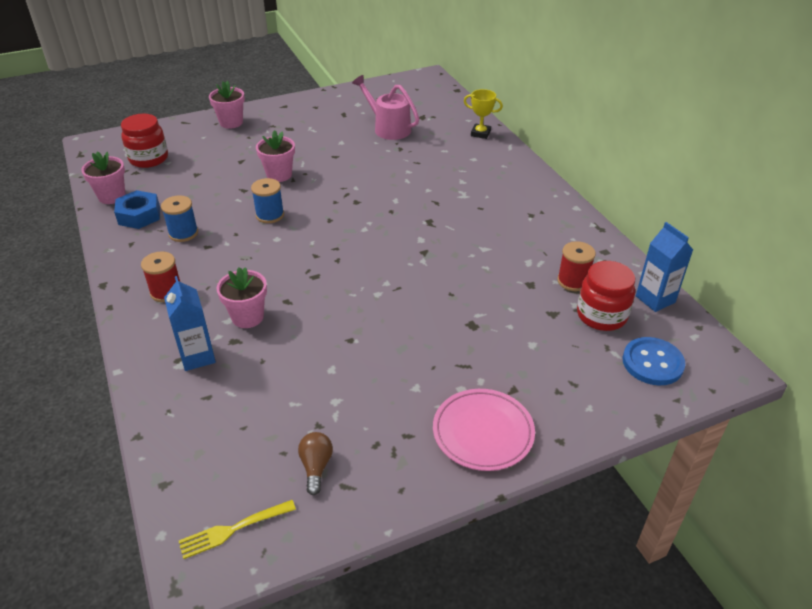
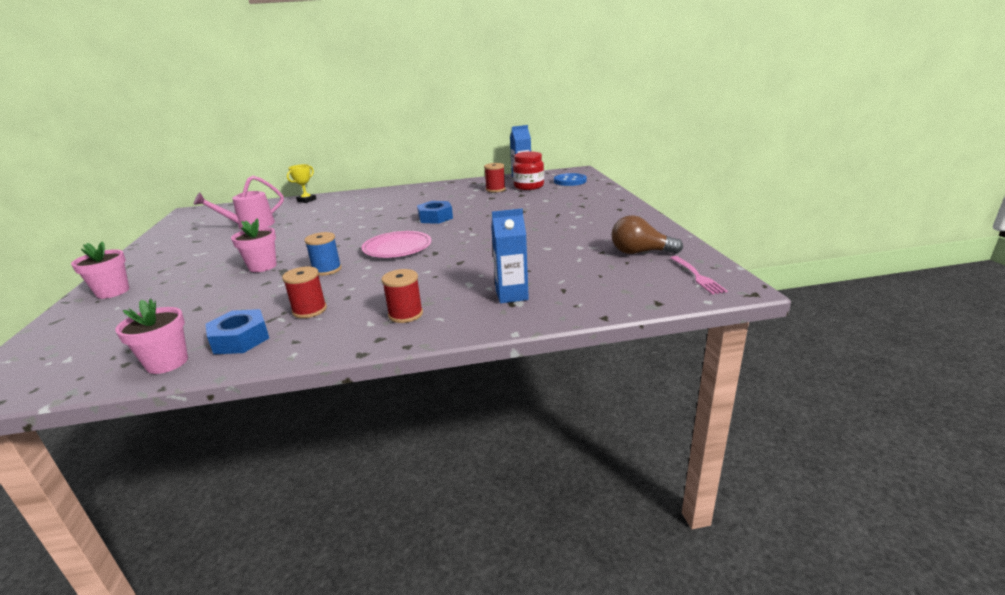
camera: 75 degrees left, 15 degrees down
(149, 159) = (110, 341): red jar -> none
(183, 233) = (309, 310): blue spool -> red spool
(233, 529) = (697, 276): yellow fork -> pink fork
(247, 317) = (470, 276): pink flower pot -> none
(316, 467) = (640, 252): brown light bulb -> brown light bulb, size x1.56
(432, 250) = (435, 217): none -> blue nut
(483, 432) = (614, 213): pink plate -> pink plate (397, 248)

